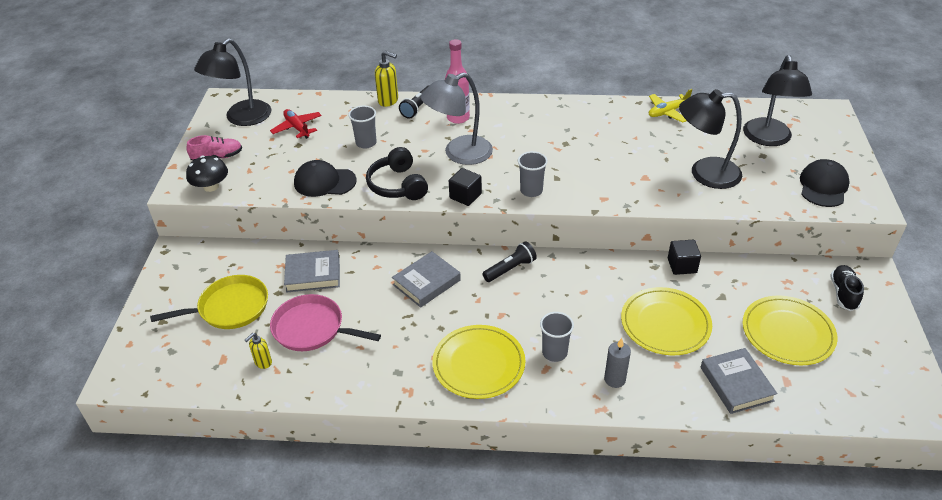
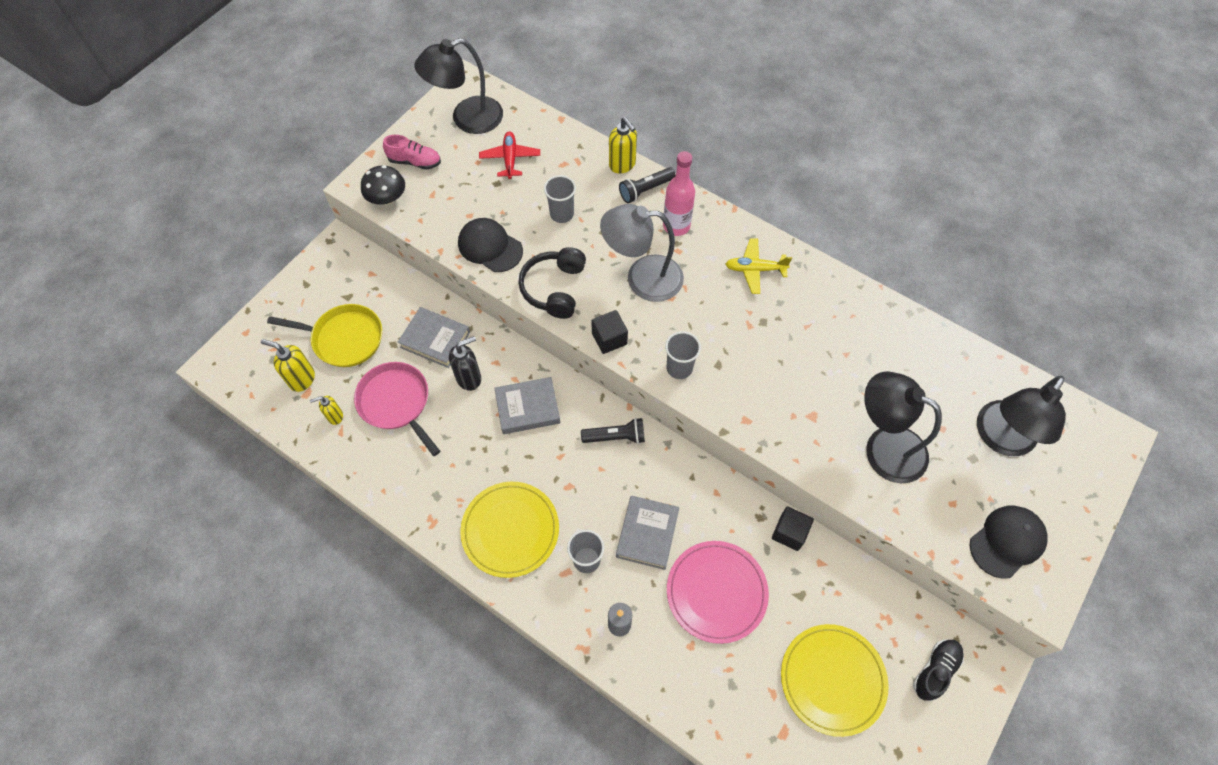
camera: 30 degrees right, 20 degrees up
(210, 351) = (302, 379): none -> yellow soap dispenser
(362, 285) = (469, 378): none -> black soap dispenser
(665, 324) = (716, 592): yellow plate -> pink plate
(668, 112) = (913, 336): yellow plane -> yellow plane (755, 269)
(736, 384) = (731, 703): grey book -> grey book (647, 534)

